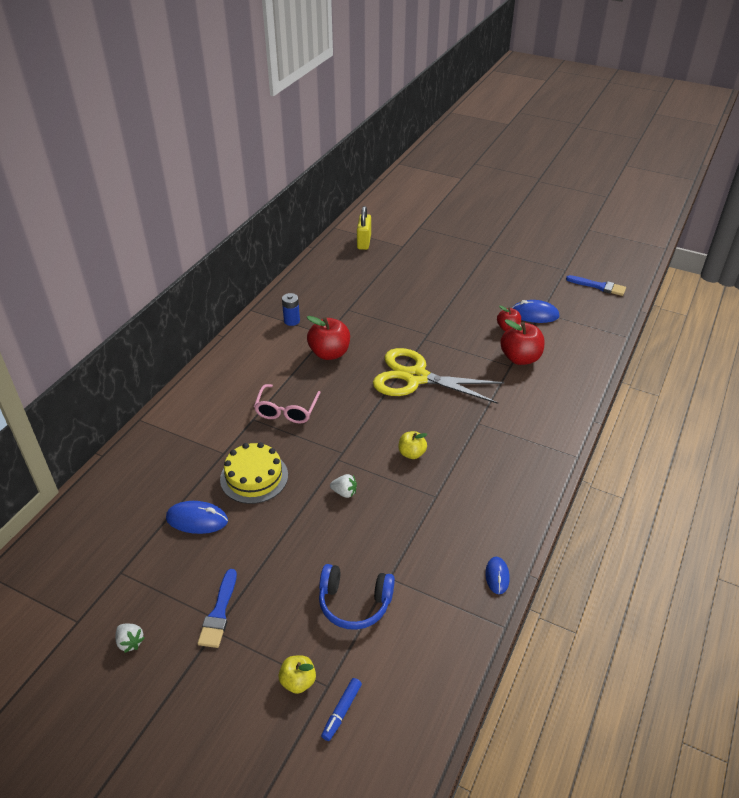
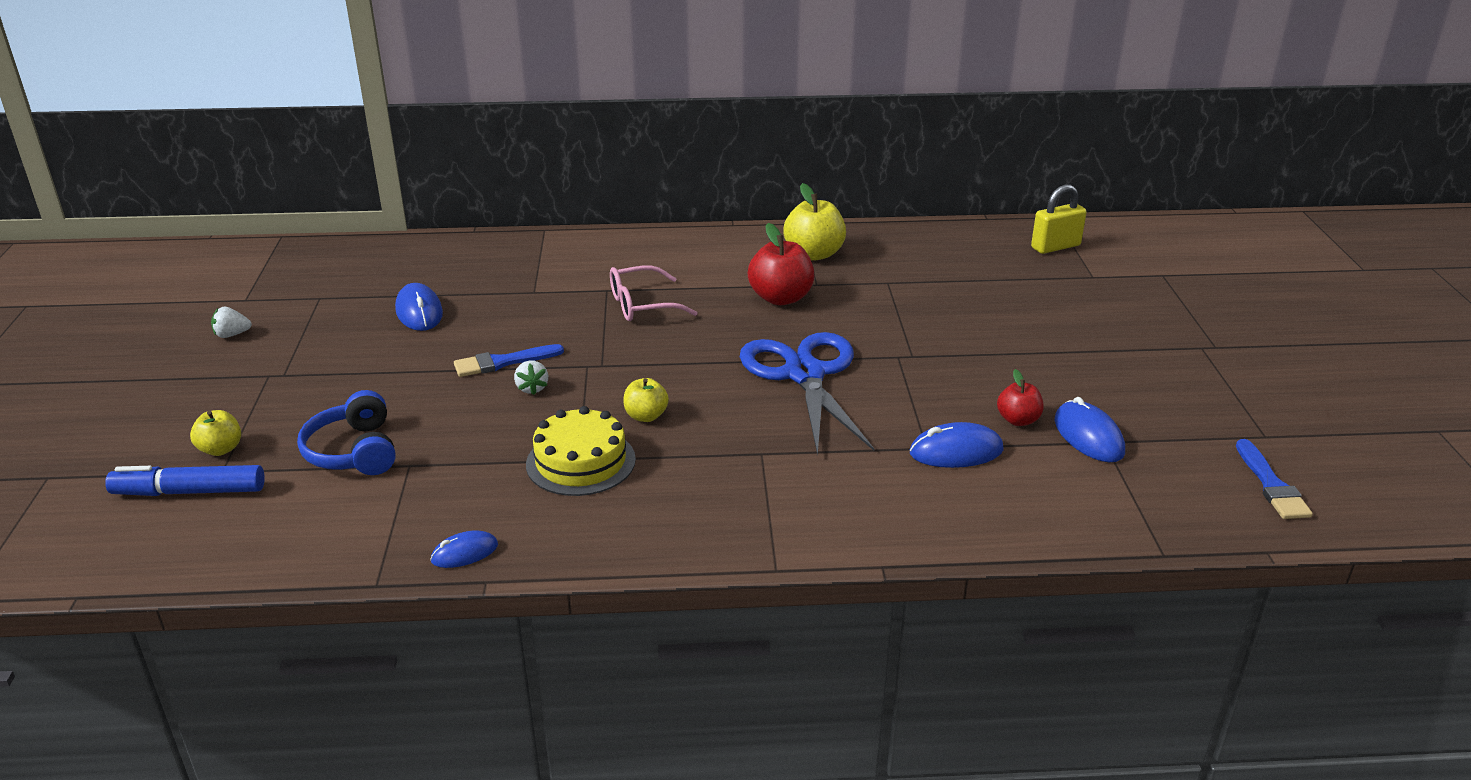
camera: 60 degrees right, 10 degrees down
(130, 642) = (232, 335): white strawberry -> white strawberry turned 60 degrees clockwise
(219, 612) = (294, 369): blue brush -> blue brush (503, 362)
(254, 477) = (510, 322): yellow cake -> yellow cake (580, 462)
(292, 321) = (814, 254): blue battery -> yellow apple
(341, 711) = (189, 492): blue marker -> blue marker, size x1.73
(416, 377) = (804, 374): yellow scissors -> blue scissors
(520, 358) = (956, 452): red apple -> blue mouse

